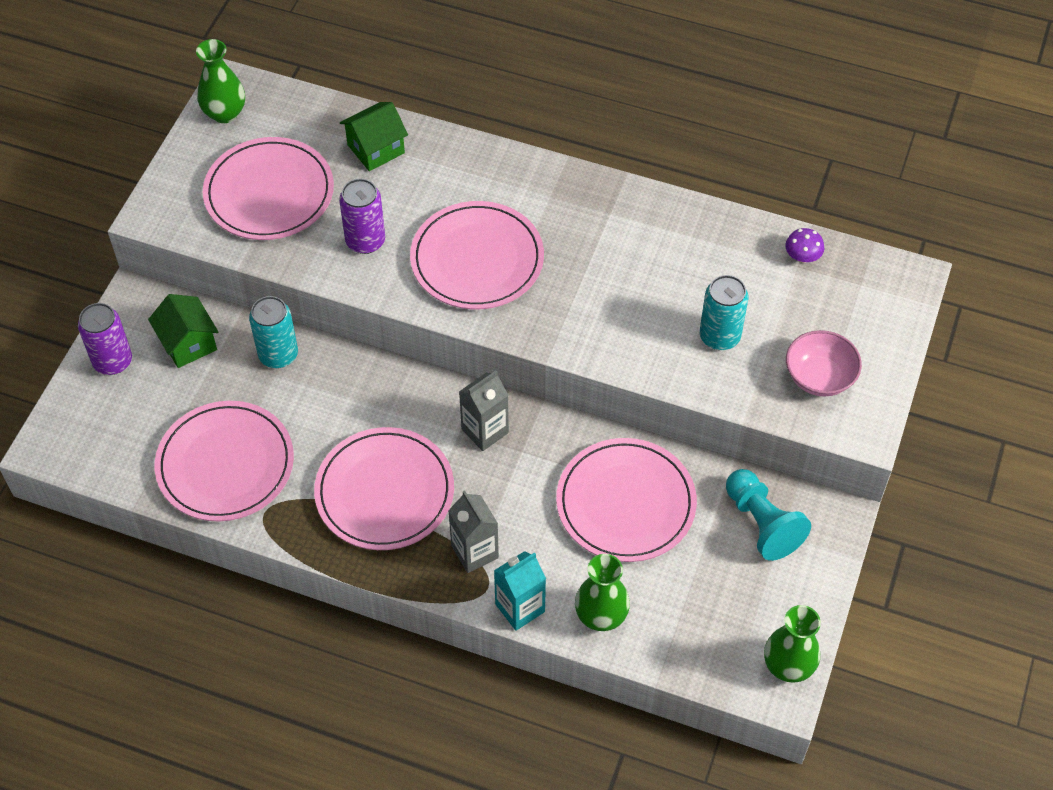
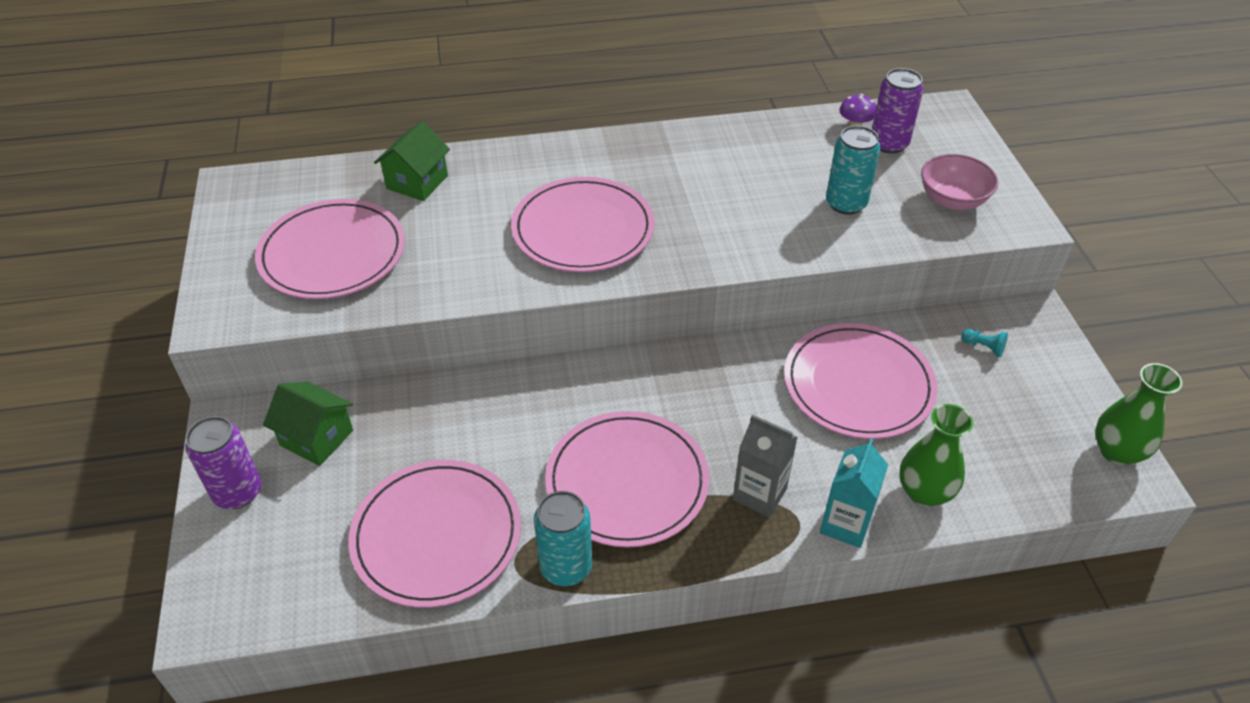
camera: 30 degrees left, 10 degrees down
(225, 113) = (239, 207): green vase -> none
(278, 355) = (423, 406): turquoise can -> turquoise can (566, 567)
(365, 241) = (462, 256): purple can -> purple can (889, 144)
(485, 431) = (681, 383): grey carton -> none
(762, 523) = (983, 347): turquoise pawn -> turquoise pawn, size x0.43

